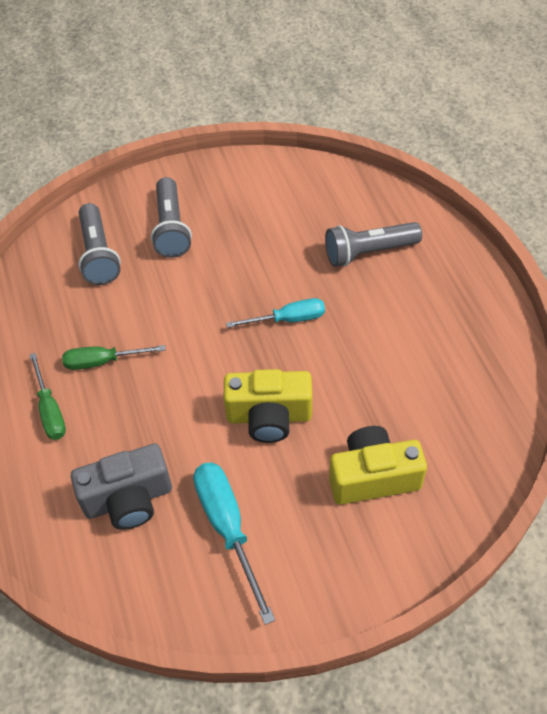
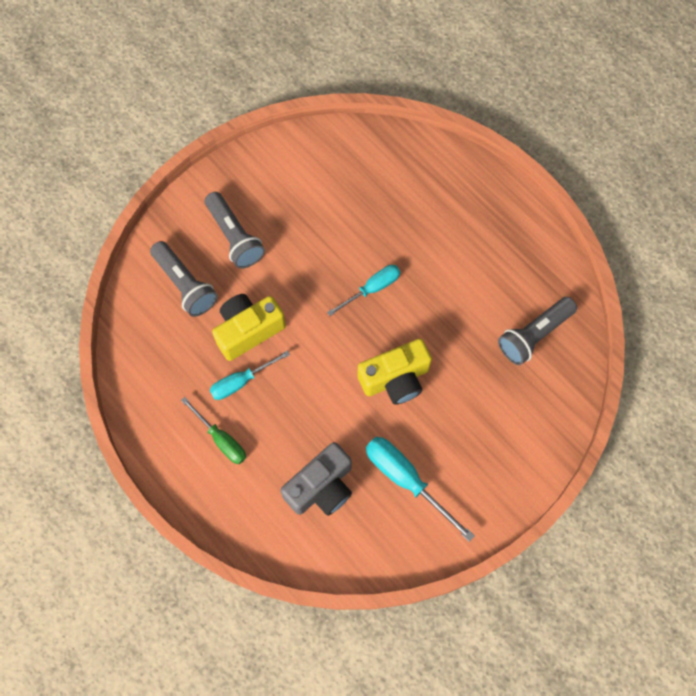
camera: 25 degrees left, 15 degrees up
(103, 361) = (241, 381): green screwdriver -> turquoise screwdriver
(368, 252) = (409, 203): grey flashlight -> grey flashlight (534, 335)
(373, 477) = (493, 398): yellow camera -> yellow camera (248, 330)

